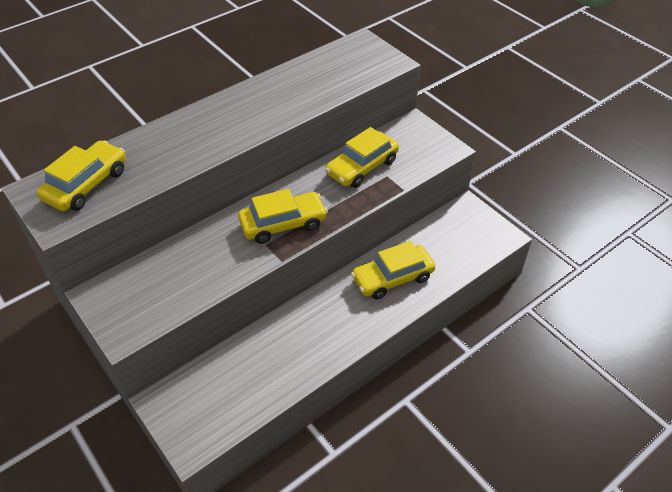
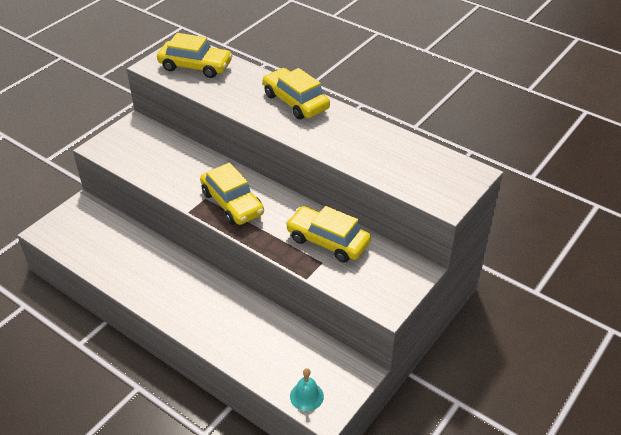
camera: 75 degrees right, 5 degrees down
(392, 278) = (236, 322): yellow car -> yellow car (295, 102)
(485, 244) = (306, 396): none -> turquoise bell

